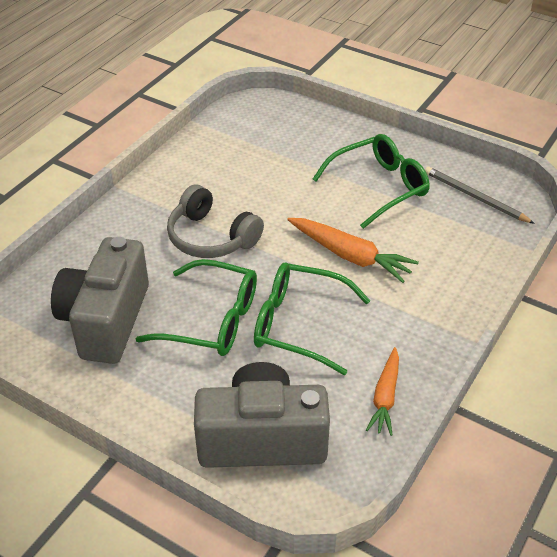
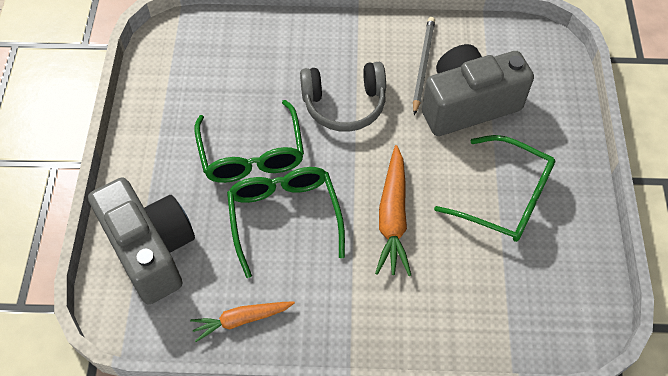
camera: 60 degrees right, 15 degrees up
(106, 320) = (210, 87): grey camera -> grey camera (468, 104)
(211, 237) = (344, 104): grey headphones -> grey headphones turned 105 degrees counterclockwise
(475, 197) = (555, 288): grey pencil -> grey pencil (423, 65)

